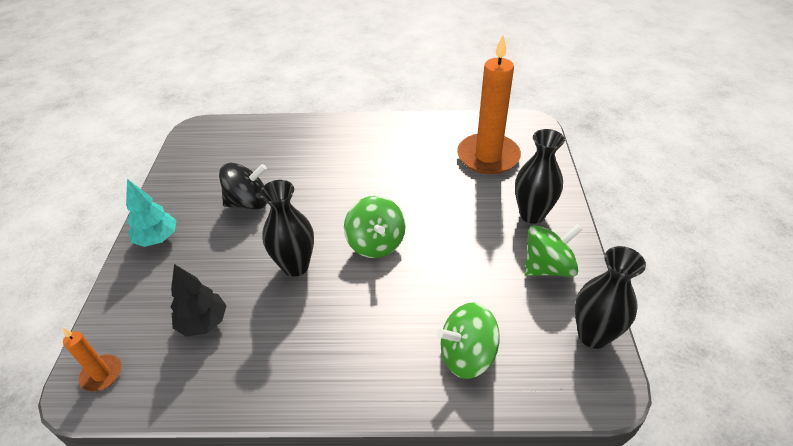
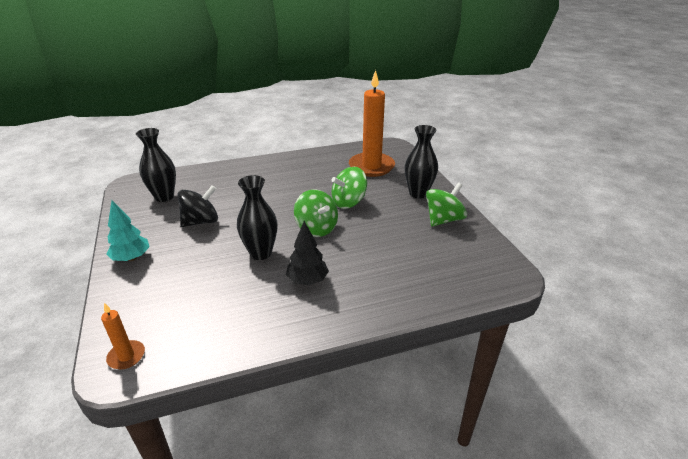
camera: 20 degrees left, 10 degrees down
(203, 323) = (202, 303): black tree -> black tree (307, 280)
(467, 355) = (416, 278): green spinning top -> green spinning top (349, 202)
(593, 335) = (491, 250): black vase -> black vase (164, 197)

